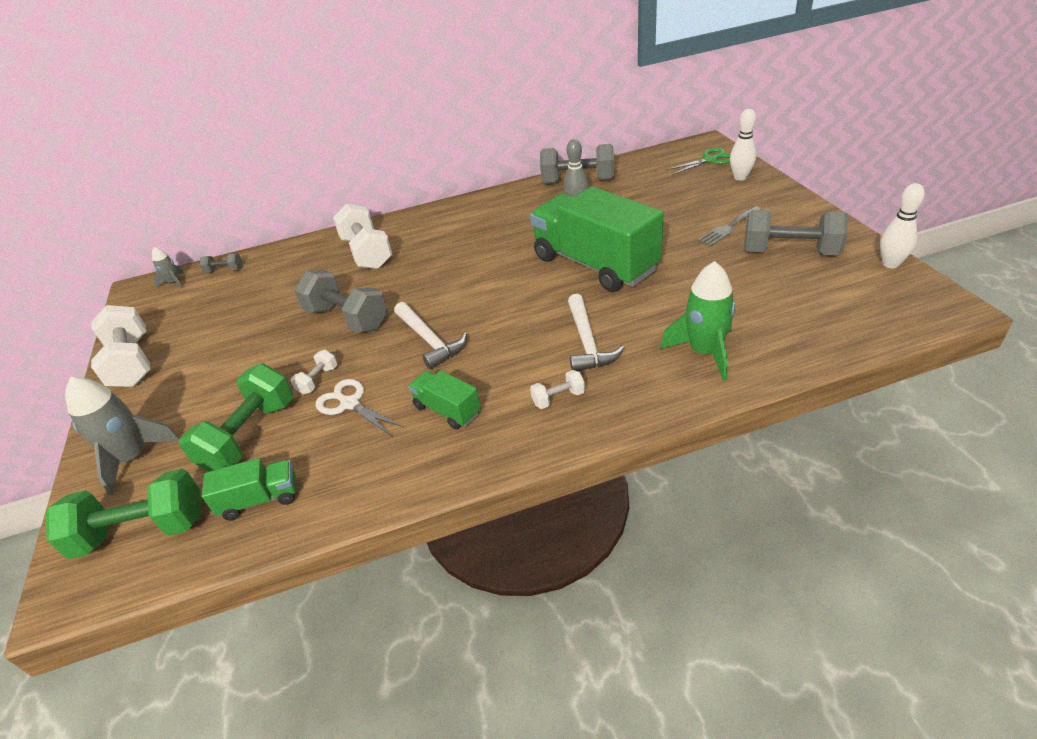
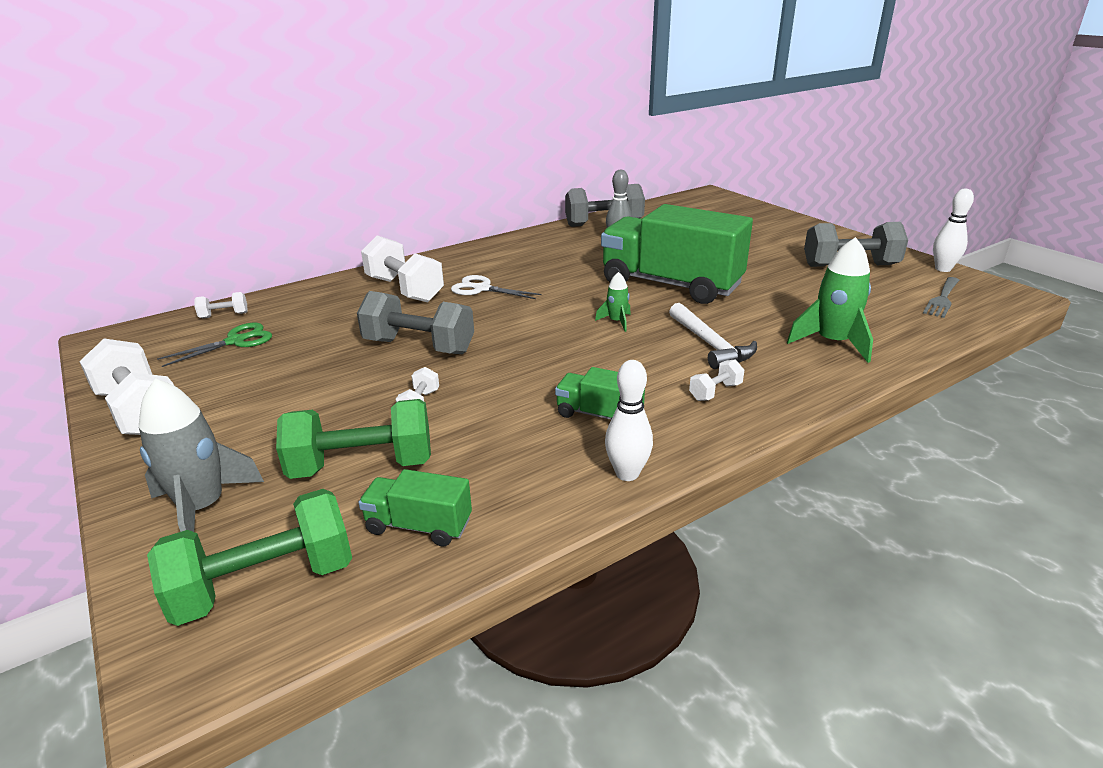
camera: 20 degrees left, 10 degrees down
(174, 283) = (157, 331): grey rocket -> none
(225, 270) = (224, 315): grey dumbbell -> white dumbbell
(250, 436) = (362, 466): green dumbbell -> green dumbbell turned 75 degrees clockwise
(260, 499) = (419, 526): green truck -> green truck turned 135 degrees counterclockwise
(349, 404) = (476, 421): white scissors -> white scissors (482, 289)
(430, 340) = (534, 357): white hammer -> none
(520, 306) = (616, 322): none -> green rocket
(710, 160) = (723, 205): green scissors -> green scissors (236, 341)
(728, 228) = (779, 251): grey fork -> grey fork (942, 299)
(740, 177) = (761, 216): white bowling pin -> white bowling pin (627, 474)

